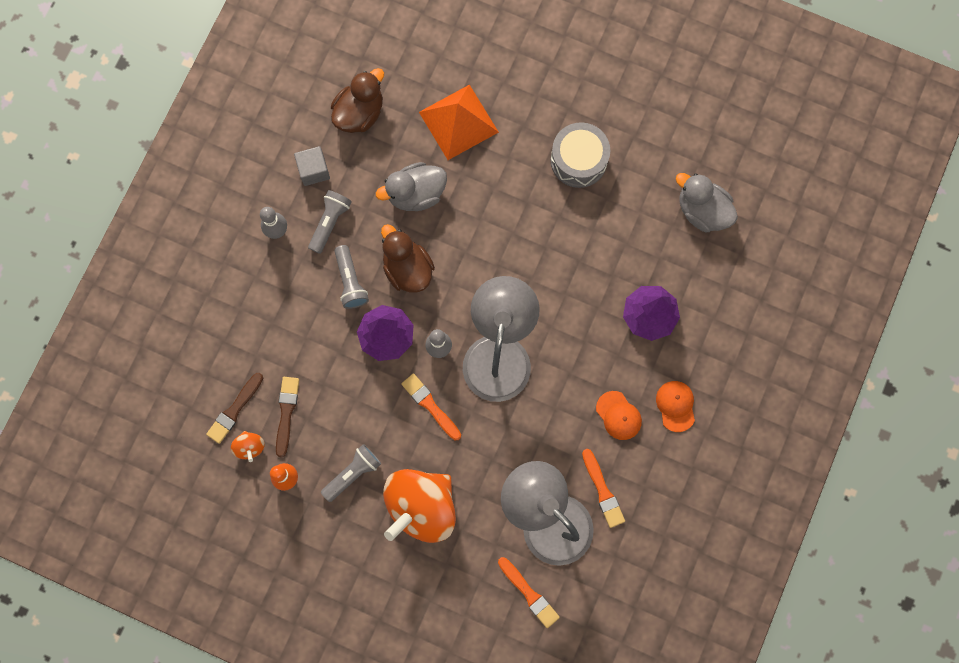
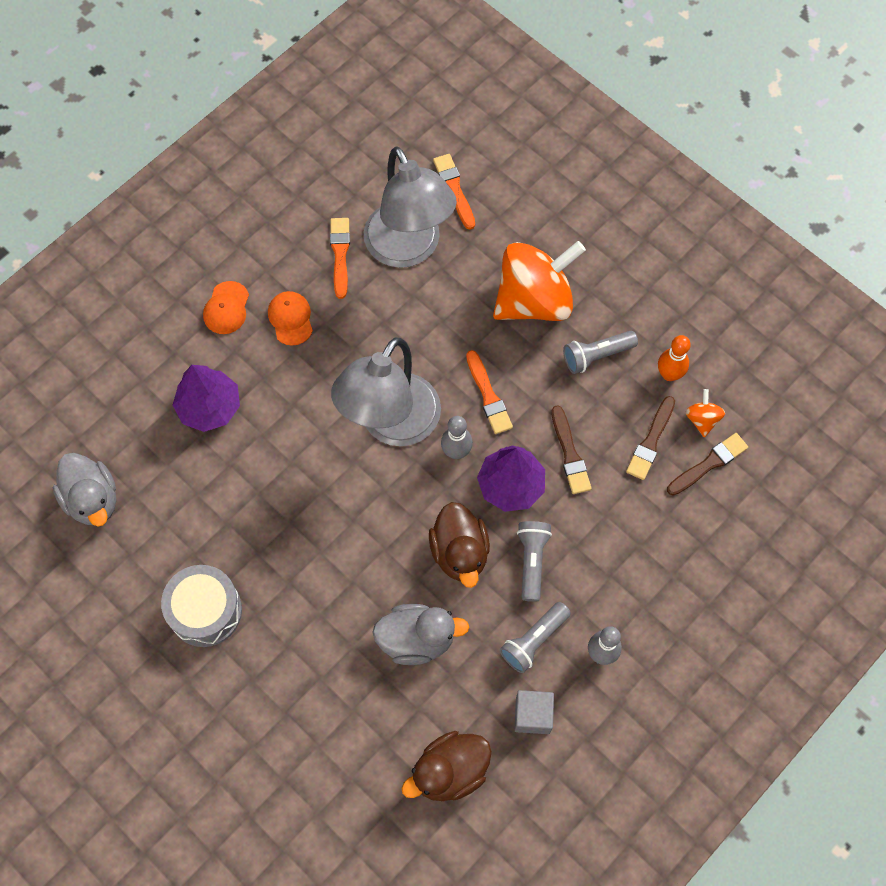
camera: 160 degrees left, 10 degrees down
(348, 379) = (570, 454): none -> brown brush
(458, 122) = (330, 713): orange pyramid -> none

